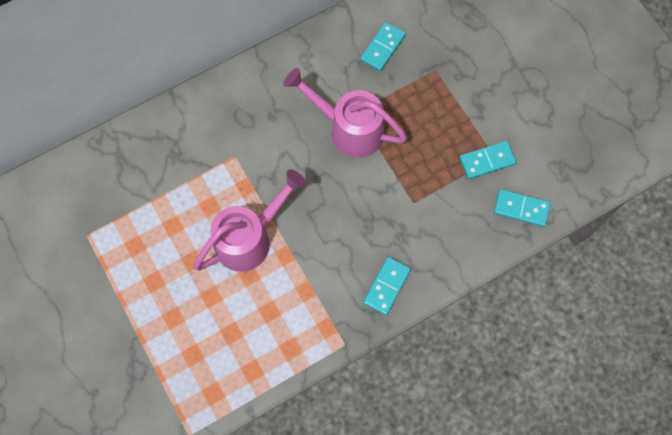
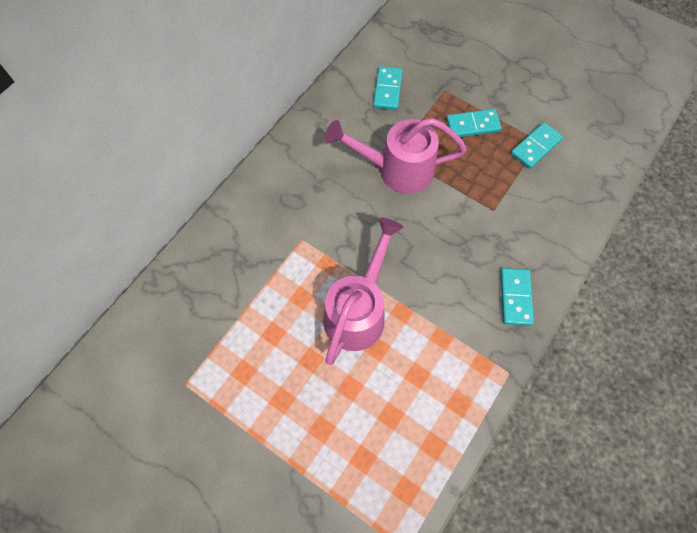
camera: 25 degrees left, 5 degrees down
(521, 208) = (590, 175): turquoise domino -> turquoise domino (472, 125)

